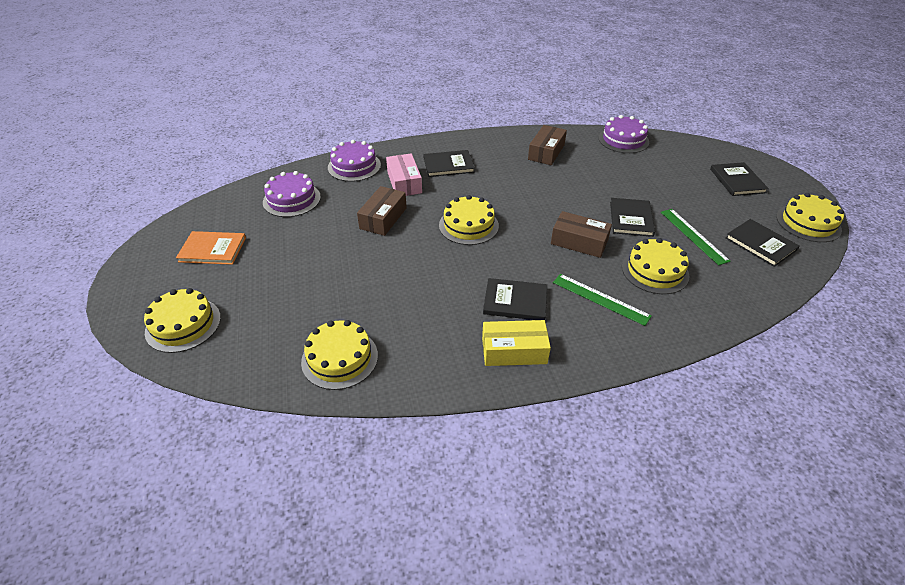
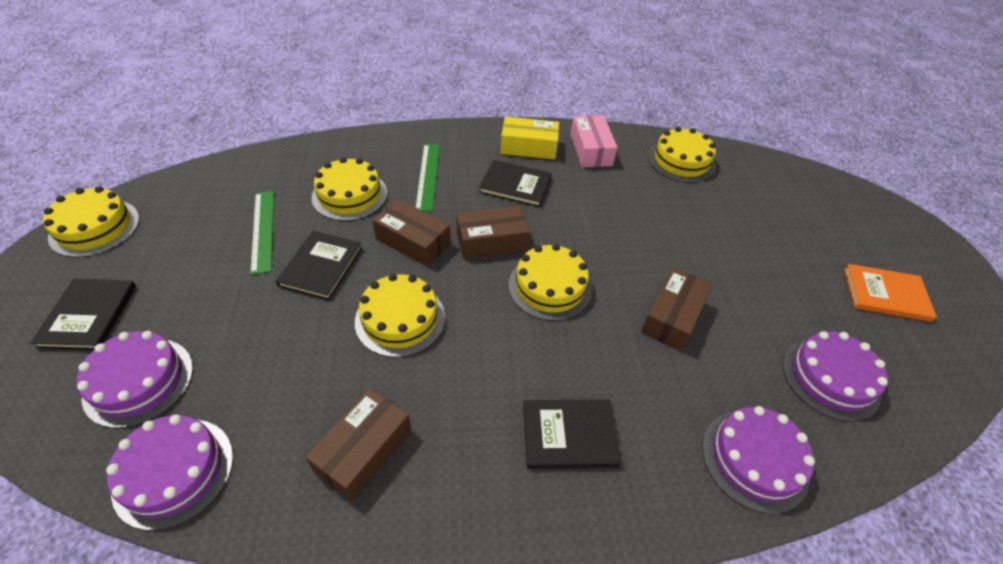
camera: 175 degrees left, 5 degrees up
(183, 324) = (845, 207): yellow cake -> yellow cake (400, 319)
(404, 182) = (650, 394): pink box -> pink box (591, 150)
(520, 249) = (491, 241): none -> brown box
(600, 299) = (428, 176): green ruler -> green ruler turned 45 degrees clockwise
(674, 161) = (139, 381): none -> purple cake
(760, 244) = (194, 209): black book -> none

